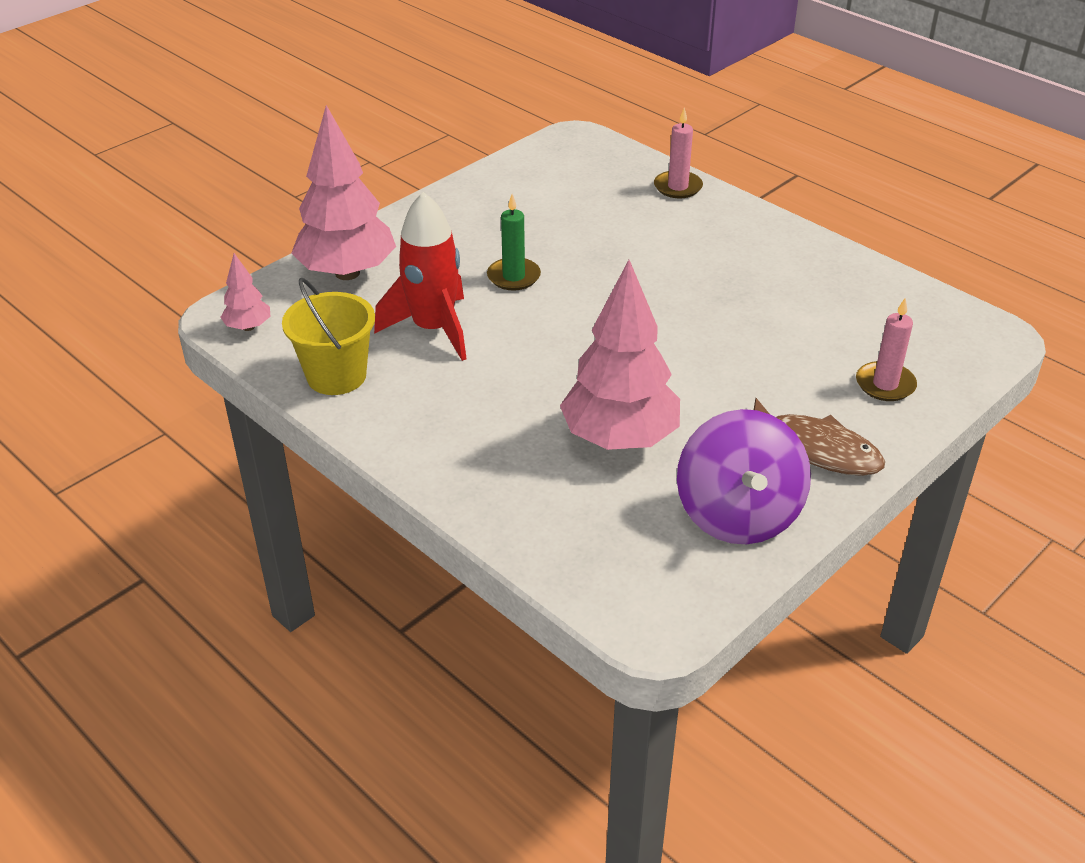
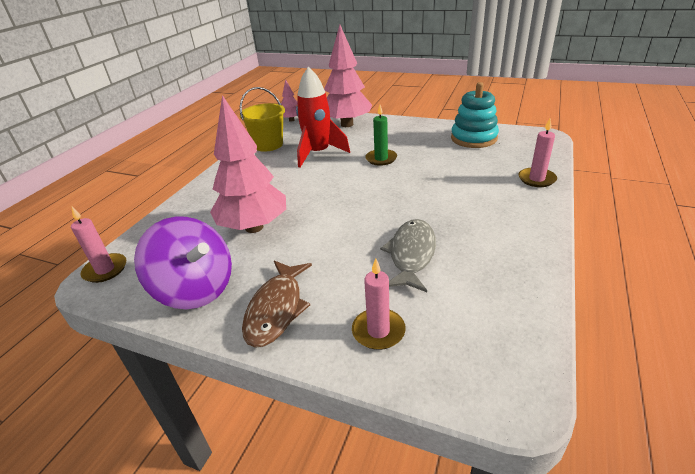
camera: 70 degrees right, 5 degrees down
(528, 184) = (473, 138): none -> turquoise stacking toy
(632, 611) = (105, 270): none -> pink candle
(738, 514) = (196, 289): purple spinning top -> purple spinning top turned 120 degrees counterclockwise
(771, 325) = (411, 254): none -> grey fish

